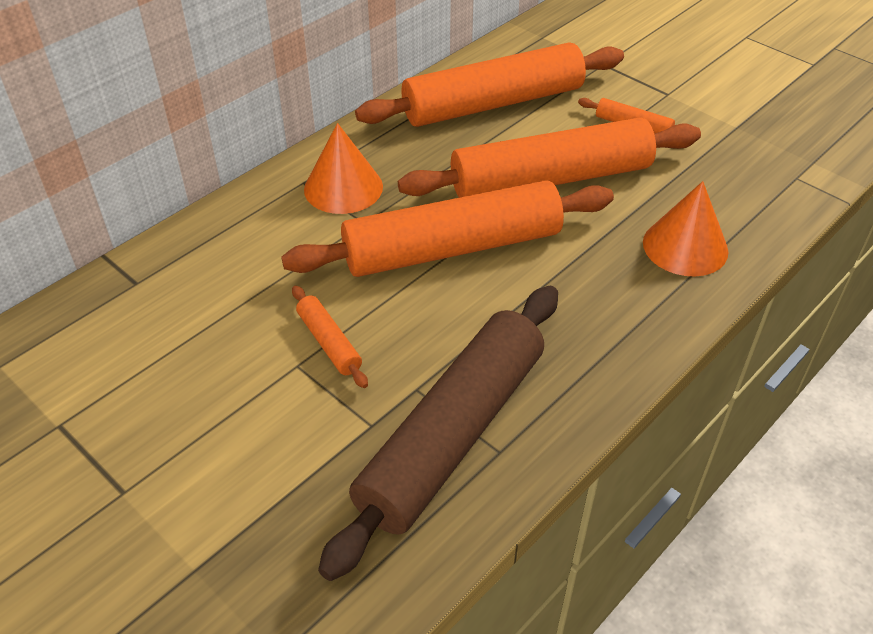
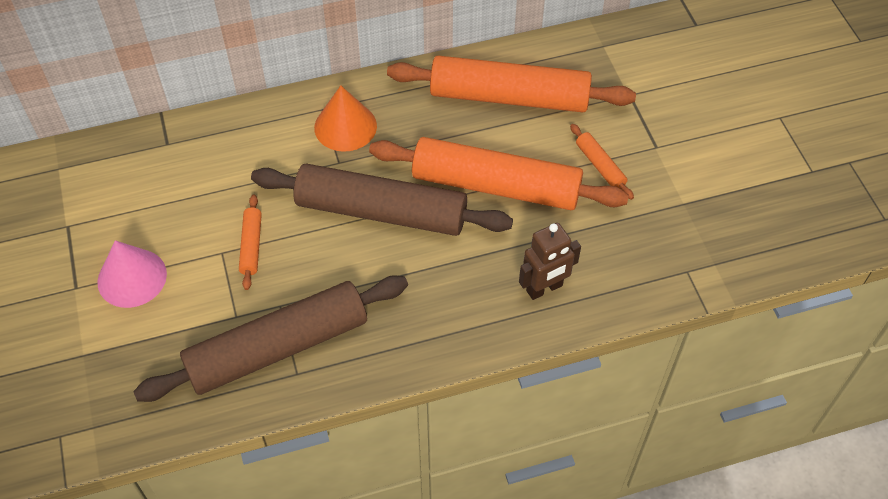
camera: 30 degrees right, 10 degrees up
(197, 444) = (132, 278): none -> pink cone
(453, 248) = (381, 212): orange rolling pin -> brown rolling pin
(685, 246) = (544, 288): orange cone -> brown robot

